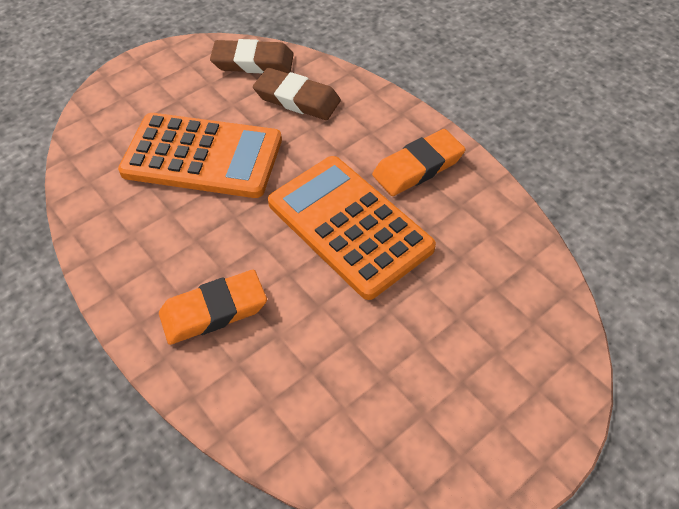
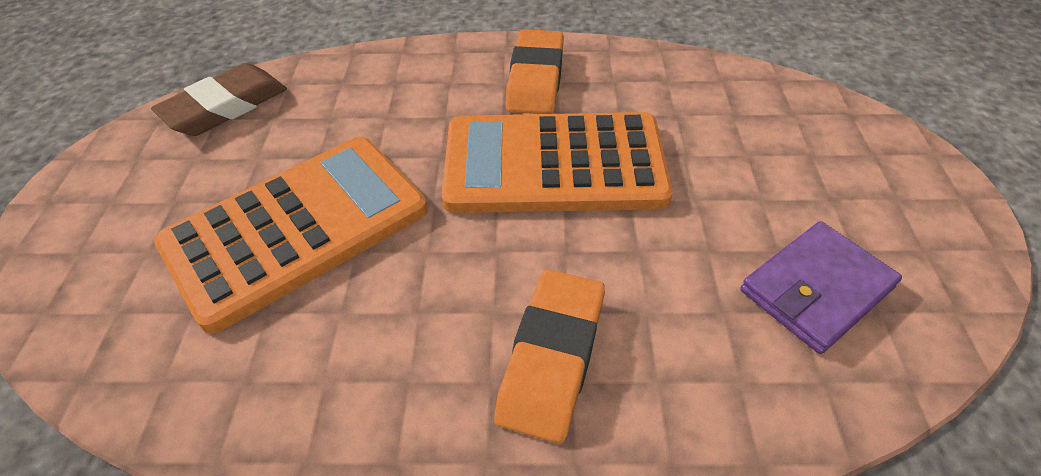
camera: 50 degrees left, 5 degrees down
(297, 99) = (331, 105): brown eraser -> none
(367, 408) = (816, 289): none -> purple wallet

